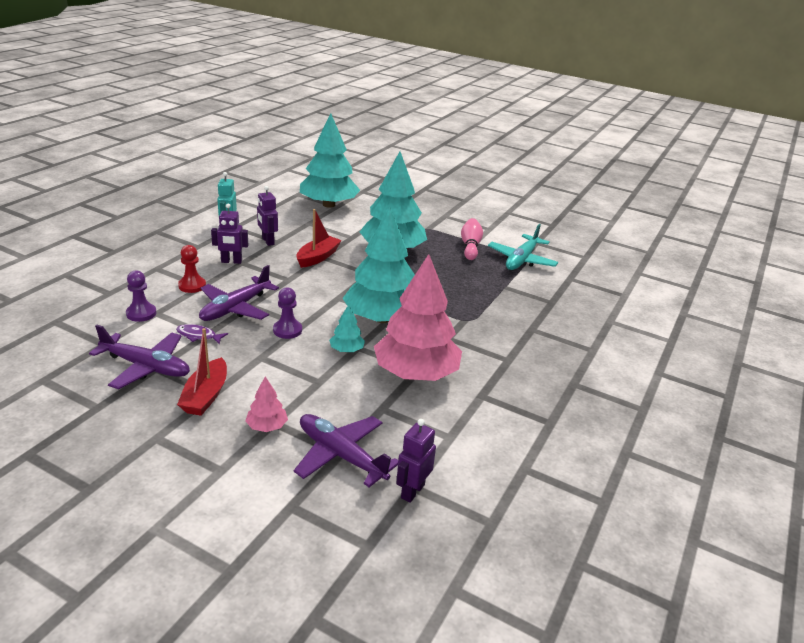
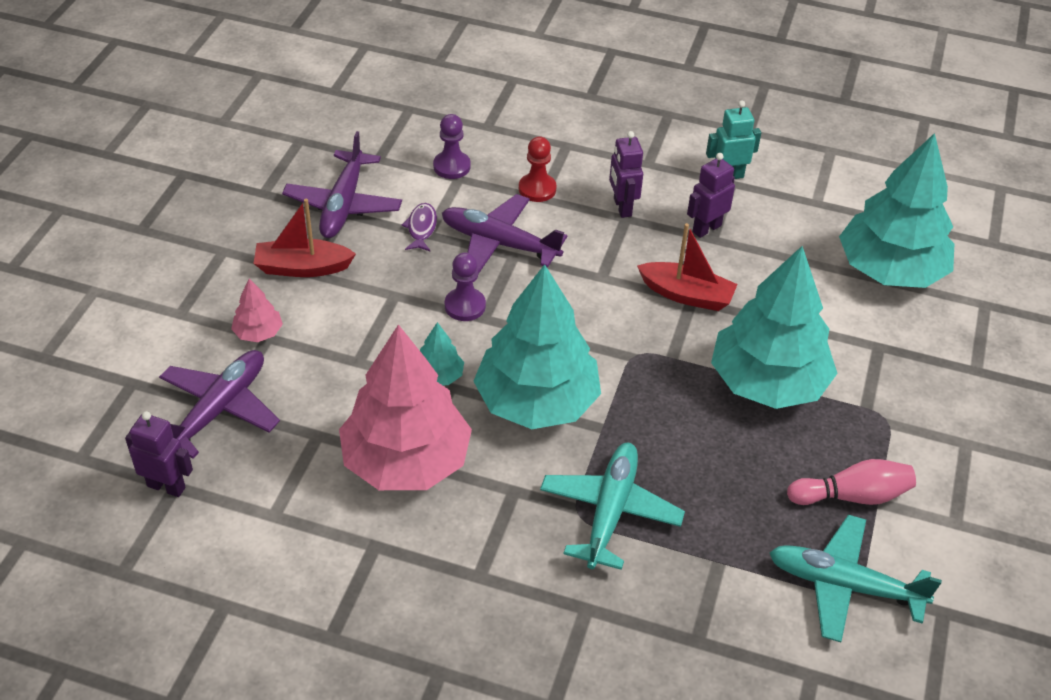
camera: 80 degrees right, 15 degrees up
(468, 310) = (610, 511): none -> turquoise plane

